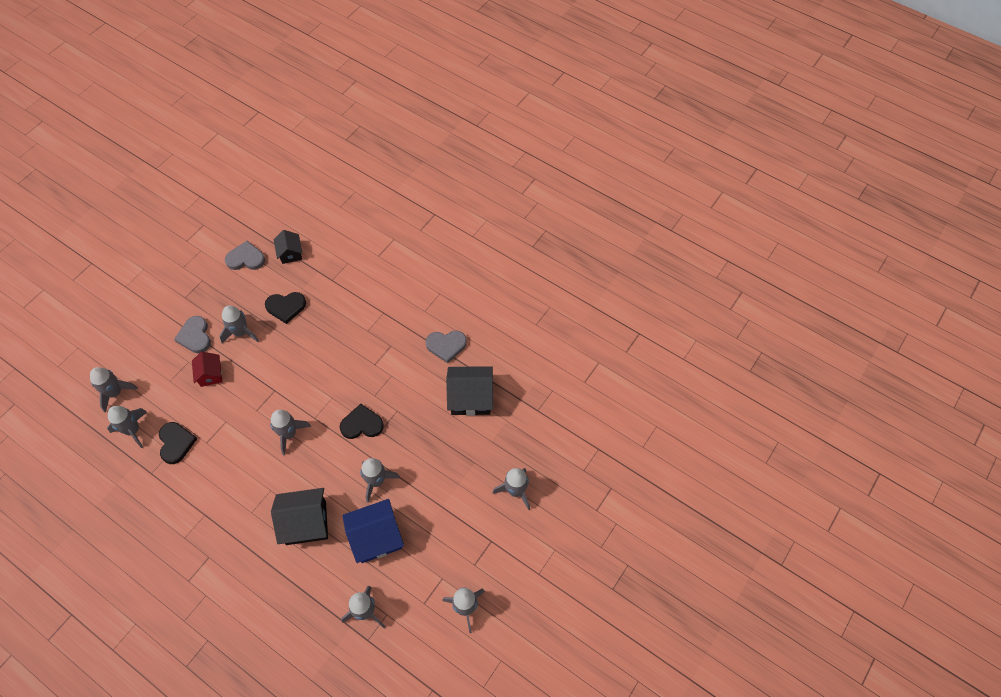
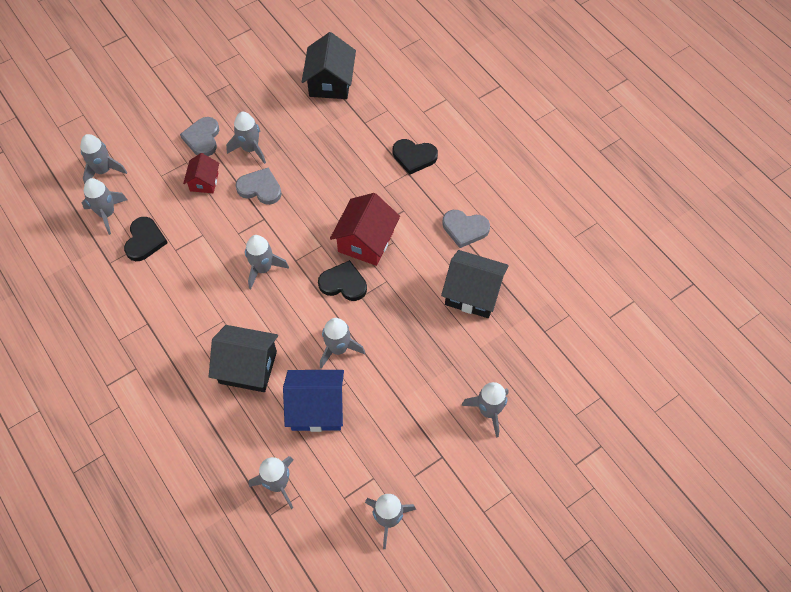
camera: 20 degrees right, 0 degrees up
(246, 258) = (282, 75): grey heart -> grey heart (260, 188)
(286, 307) = (306, 136): black heart -> black heart (414, 157)
(290, 253) = (330, 82): black house -> black house, size x1.70
(368, 382) = (366, 241): none -> red house

